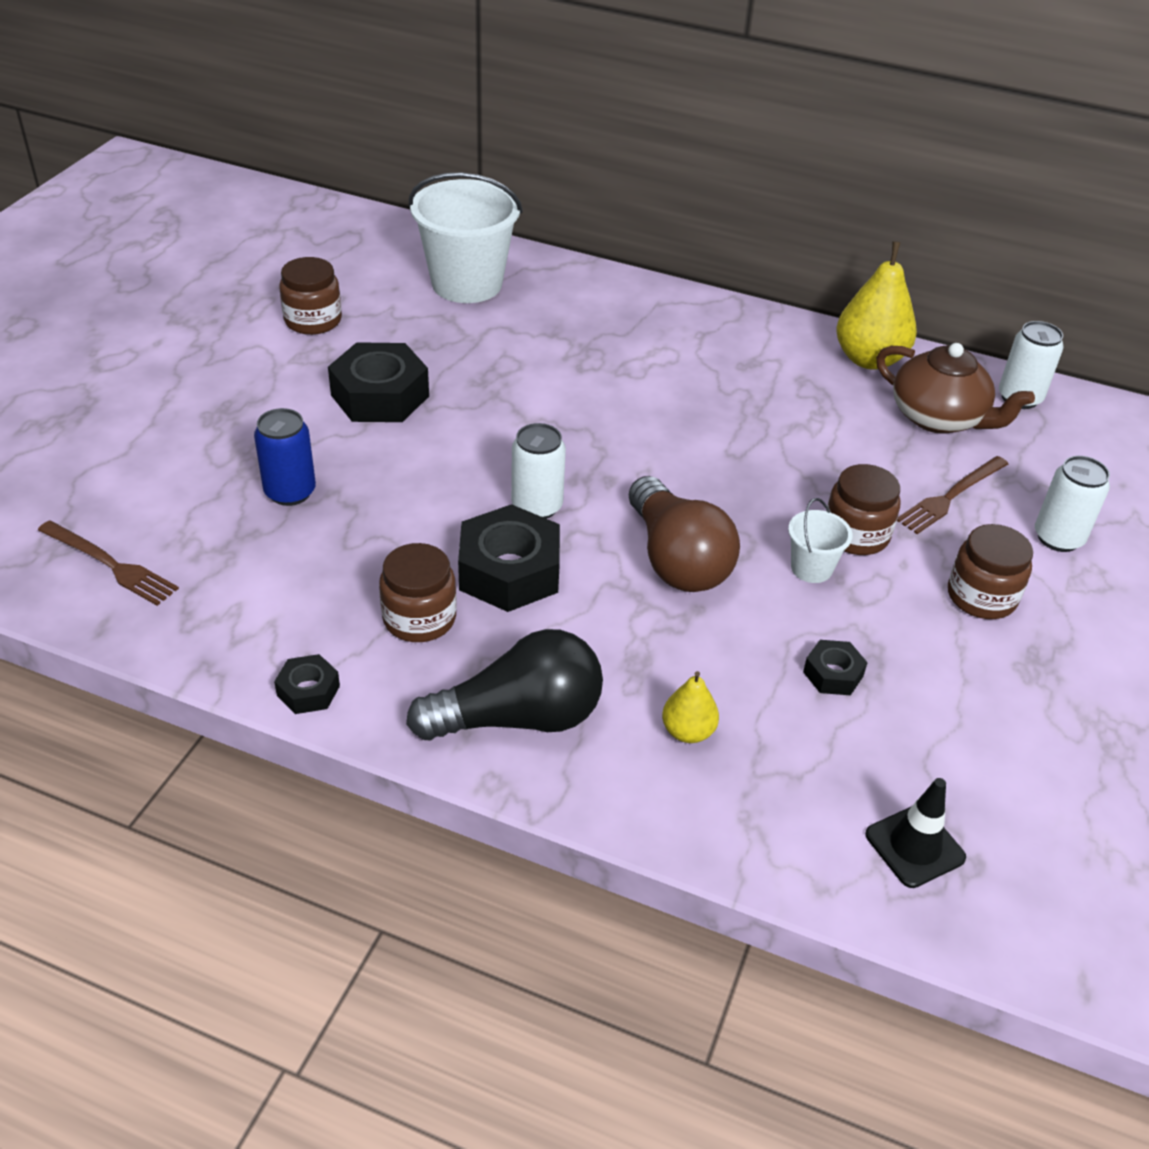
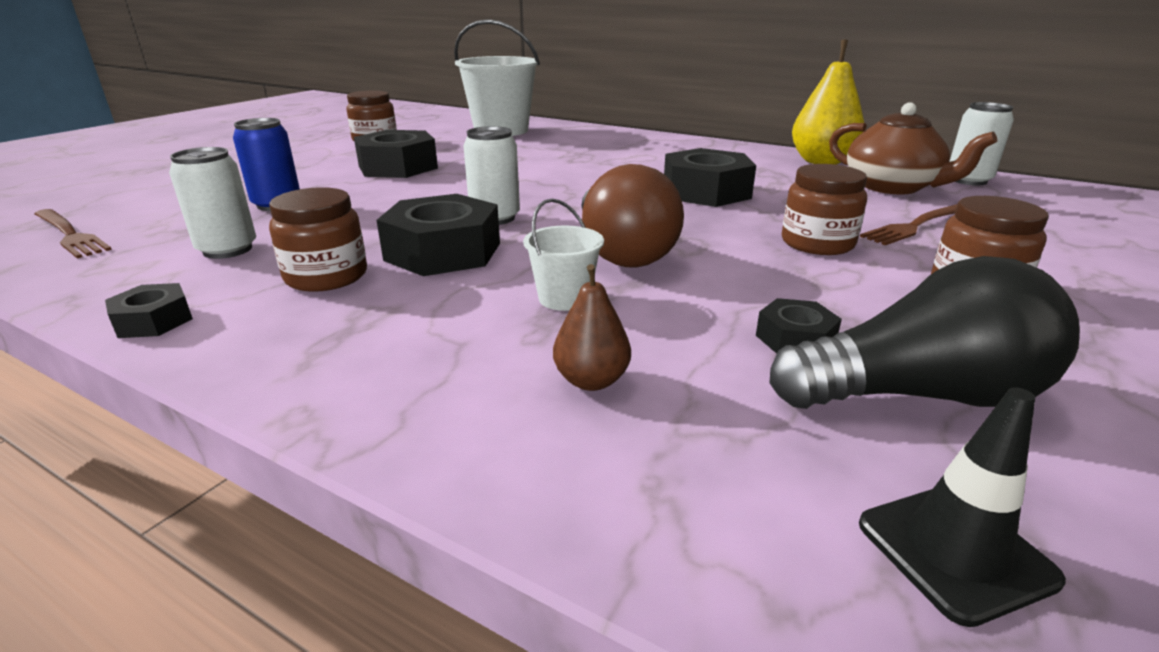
camera: 10 degrees right, 15 degrees down
(518, 718) = (377, 356): black light bulb -> black light bulb (919, 395)
(687, 731) = (591, 380): yellow pear -> brown pear
(744, 438) = (706, 192): none -> black nut
(811, 568) = (768, 261): white bucket -> white bucket (564, 298)
(1058, 538) = (1049, 253): white can -> white can (227, 250)

